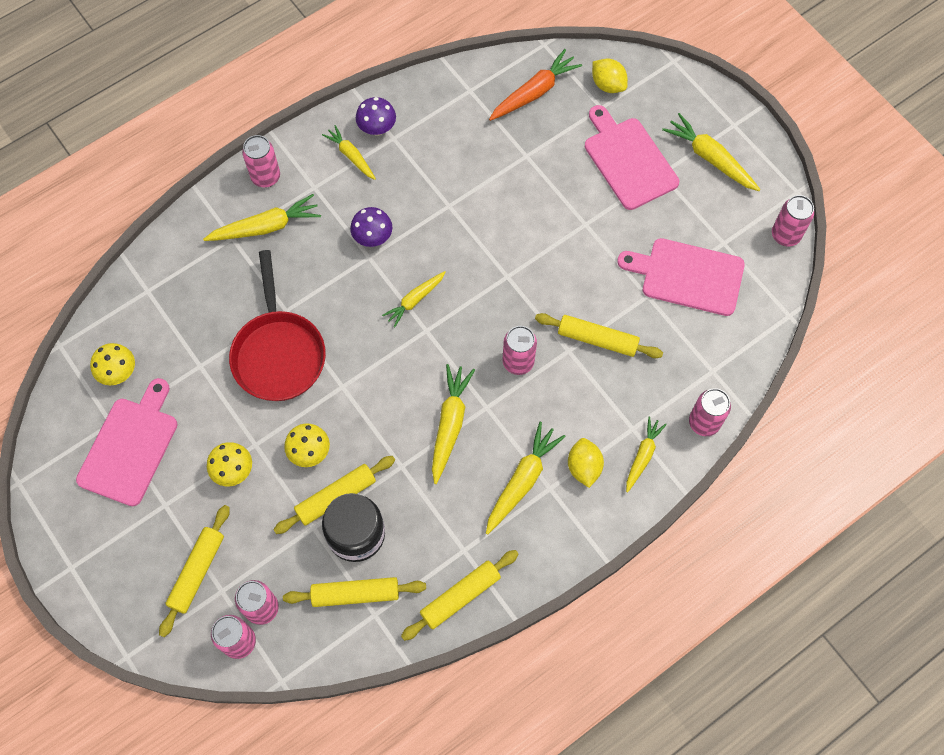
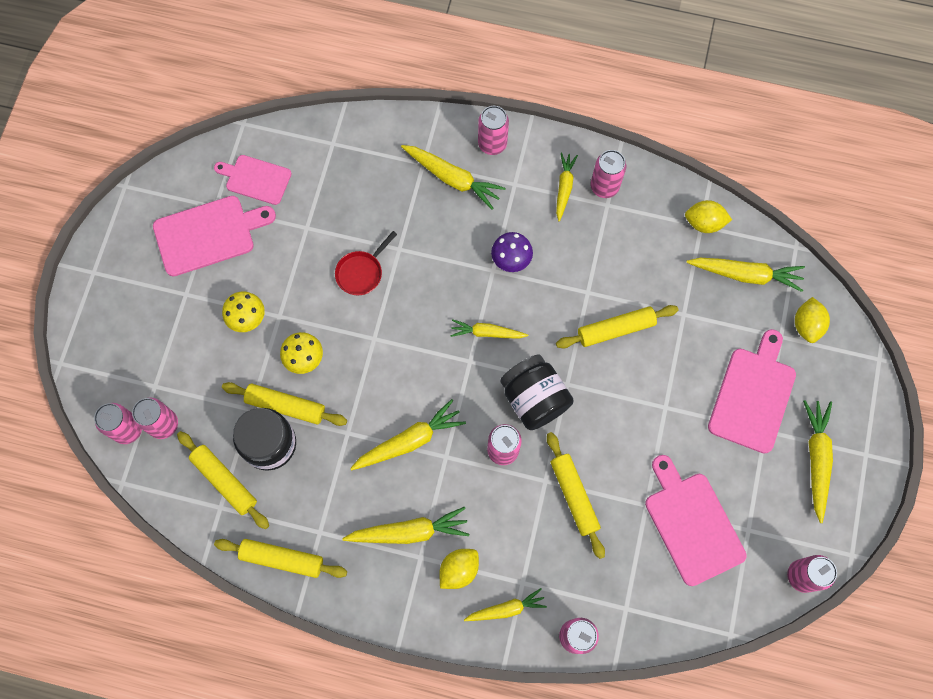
camera: 50 degrees right, 5 degrees up
(119, 373) = (256, 179): yellow mushroom -> pink cutting board
(197, 572) = (155, 358): yellow rolling pin -> yellow rolling pin (616, 329)
(278, 353) = (361, 272): red pan -> red pan, size x0.52
(377, 128) = (604, 187): purple mushroom -> pink can
(469, 87) = (704, 223): none -> yellow lemon
(498, 308) = (534, 399): none -> black jar
(534, 92) = (746, 275): orange carrot -> yellow carrot

